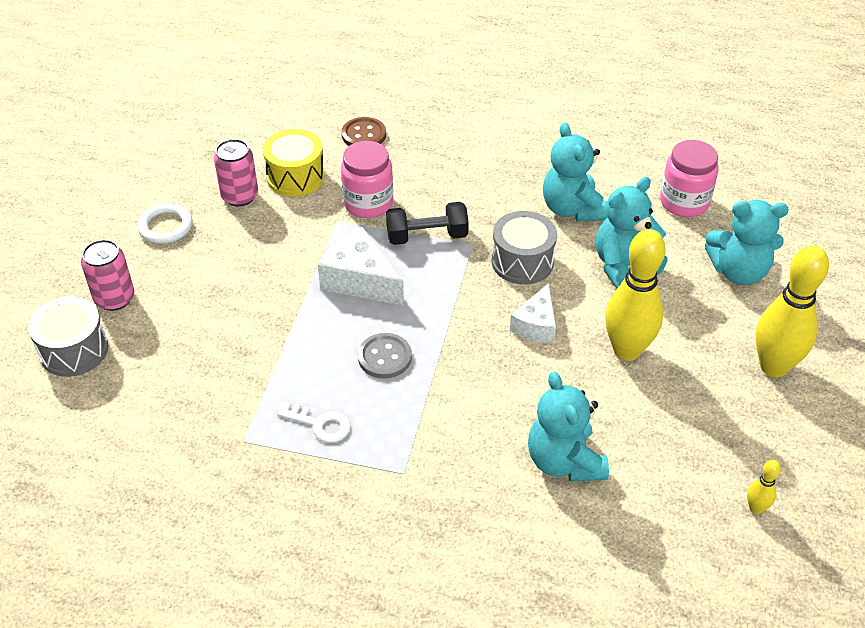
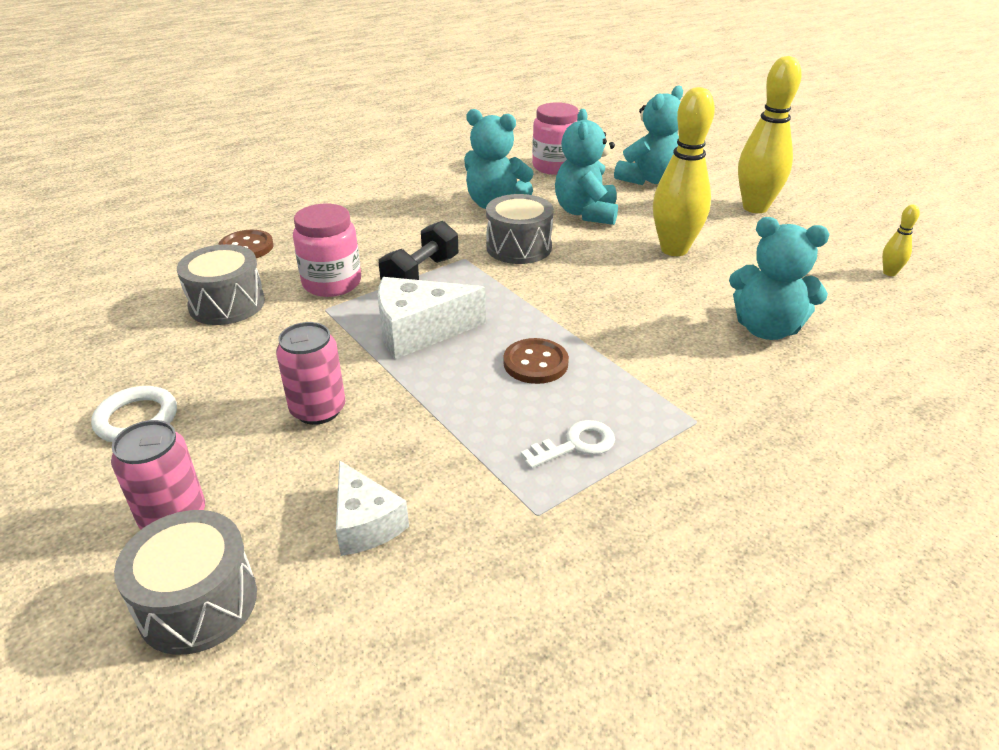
camera: 50 degrees left, 10 degrees down
(240, 196) = (189, 348): pink can -> pink can (318, 410)
(295, 176) = (227, 304): yellow drum -> grey drum
(384, 357) = (535, 363): grey button -> brown button
(536, 325) = (597, 273): white cheese -> white cheese (365, 523)

